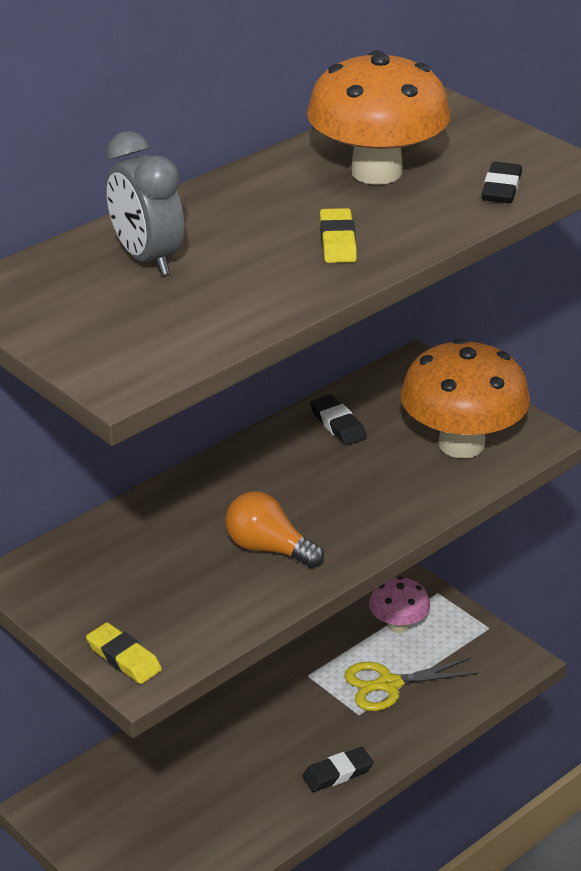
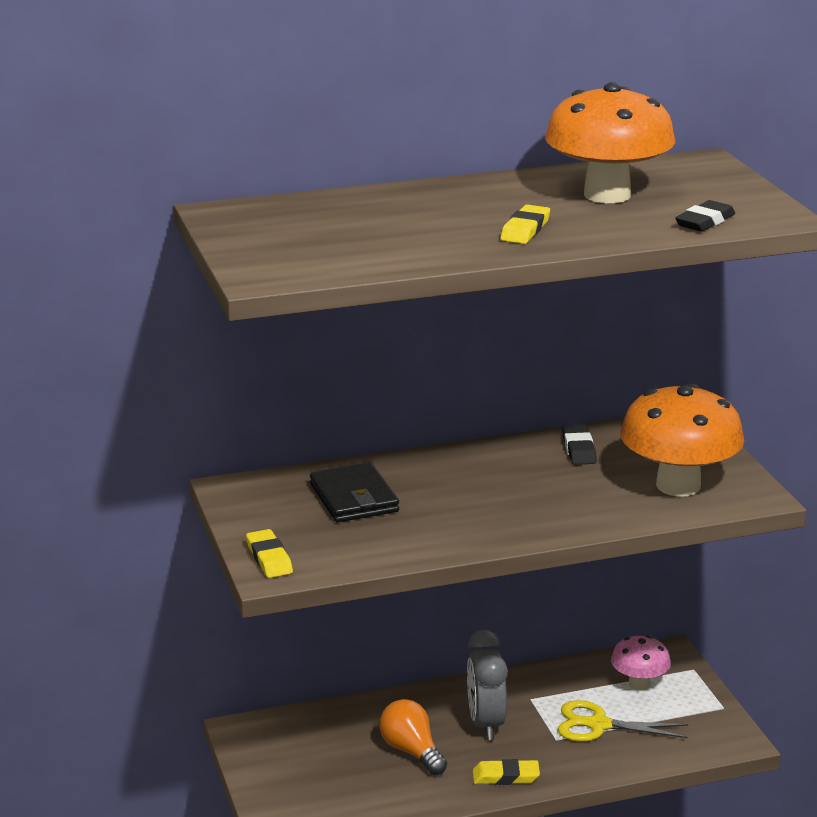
camera: 25 degrees right, 10 degrees down
(147, 259) = (360, 214): grey clock -> grey clock (486, 724)
(157, 551) = (354, 498): none -> black wallet
(268, 548) = (447, 517): orange light bulb -> orange light bulb (412, 751)
(337, 773) = (505, 776): black eraser -> yellow eraser

